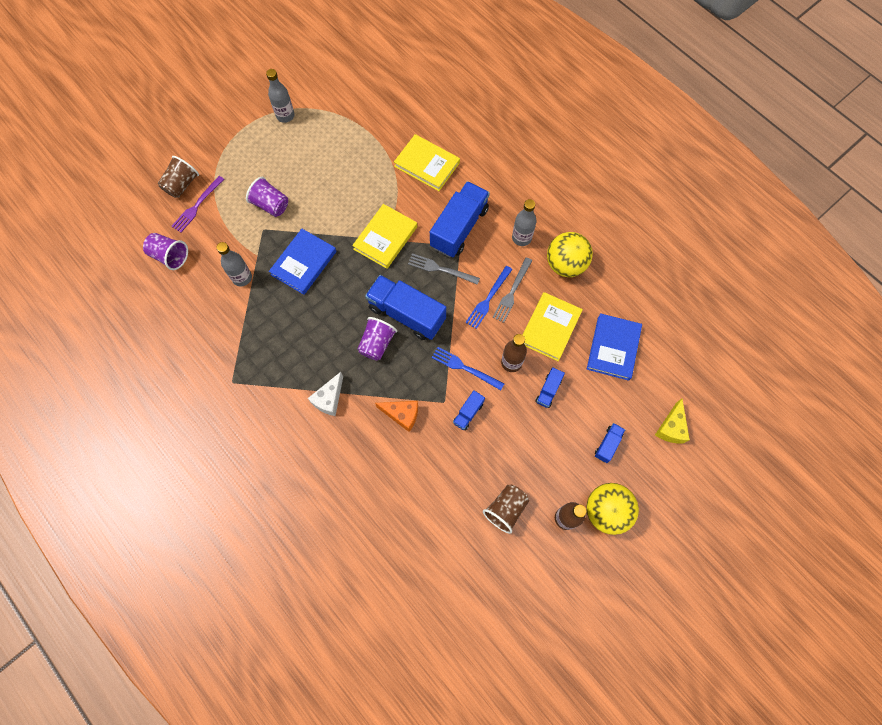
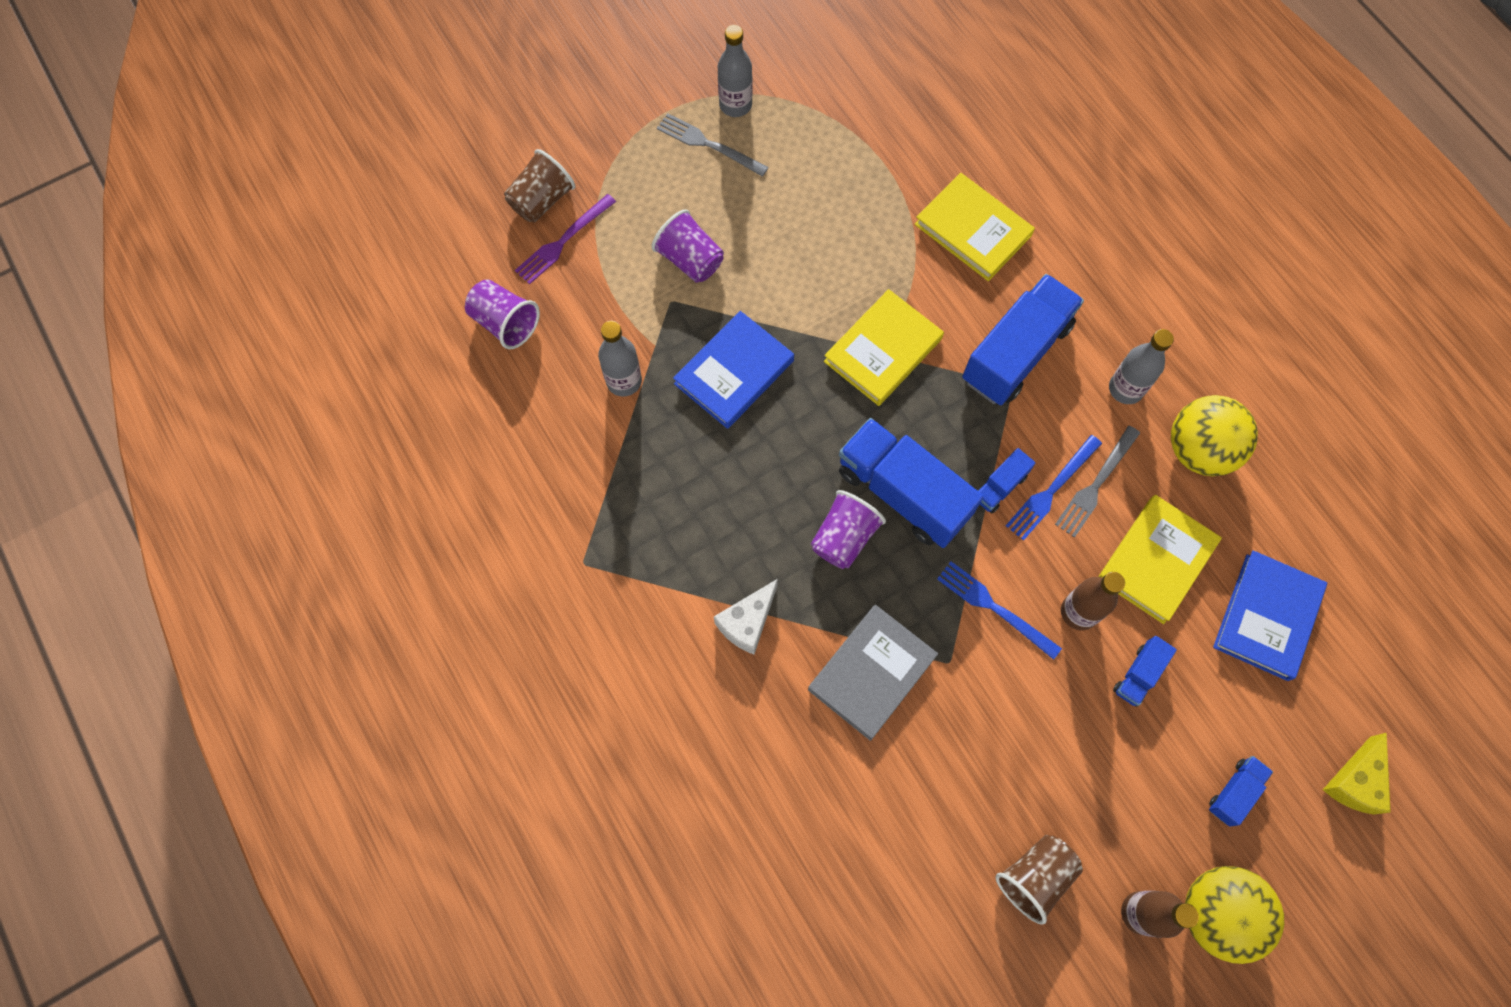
camera: 10 degrees right, 0 degrees up
(402, 415) = (872, 673): orange cheese -> grey book
(441, 269) = (974, 422): grey fork -> grey fork (708, 144)
(468, 413) = (989, 690): blue truck -> blue truck (999, 487)

